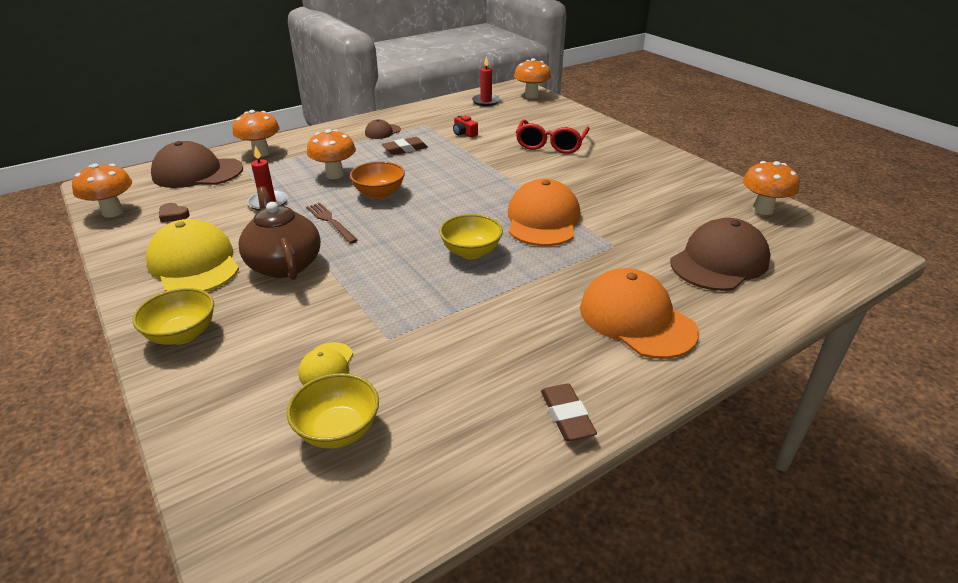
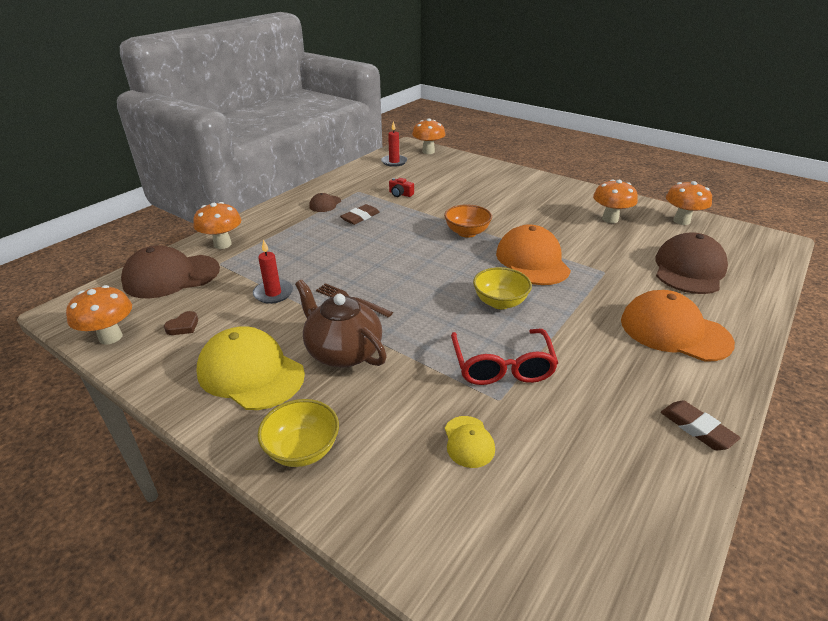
camera: 20 degrees left, 0 degrees up
(173, 215) = (183, 326): brown heart -> brown heart turned 60 degrees counterclockwise
(335, 175) = (315, 253): orange mushroom -> orange mushroom (610, 219)
(338, 430) = (532, 501): yellow bowl -> none
(379, 193) = (373, 264): orange bowl -> orange bowl (467, 233)
(550, 145) = (481, 193): red glasses -> red glasses (502, 366)

